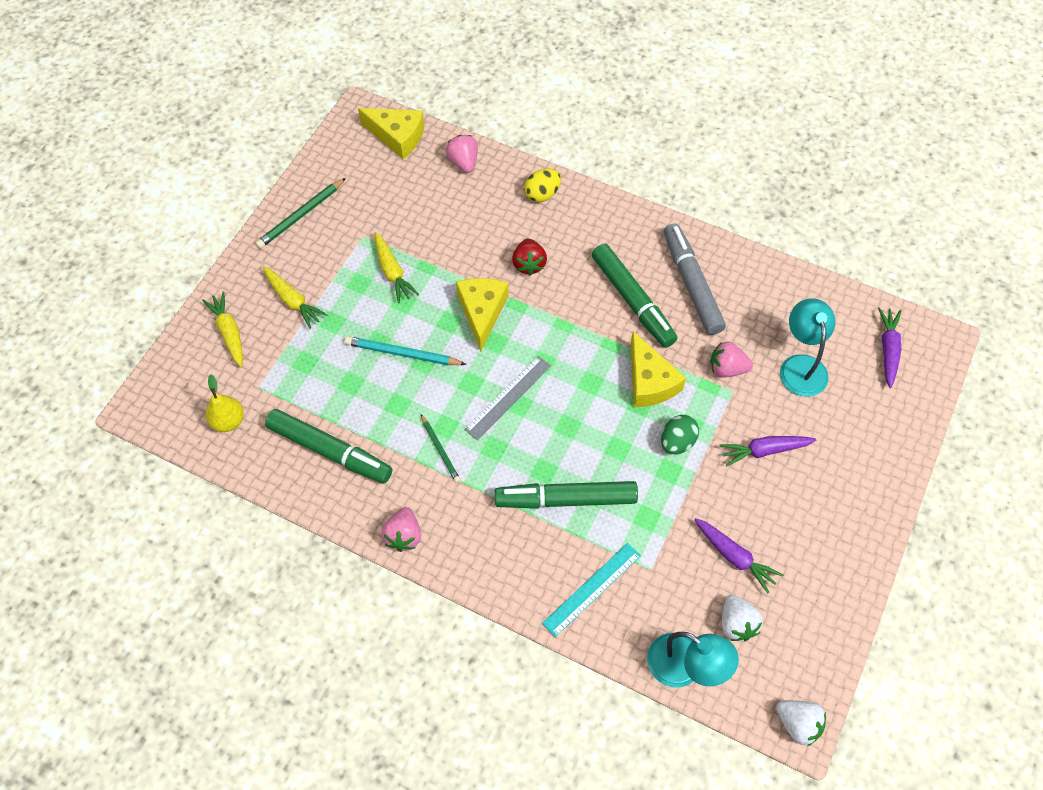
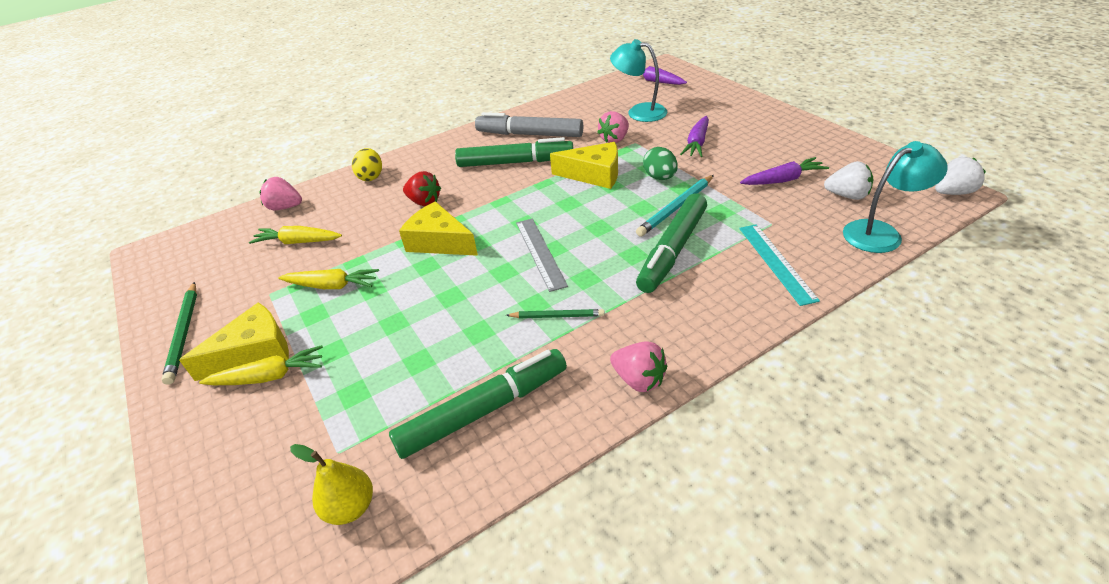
camera: 55 degrees left, 20 degrees down
(229, 332) = (235, 457): yellow carrot -> yellow carrot (298, 242)
(397, 136) = (205, 237): yellow cheese -> yellow cheese (254, 352)
(403, 353) = (426, 308): turquoise pencil -> turquoise pencil (676, 207)

